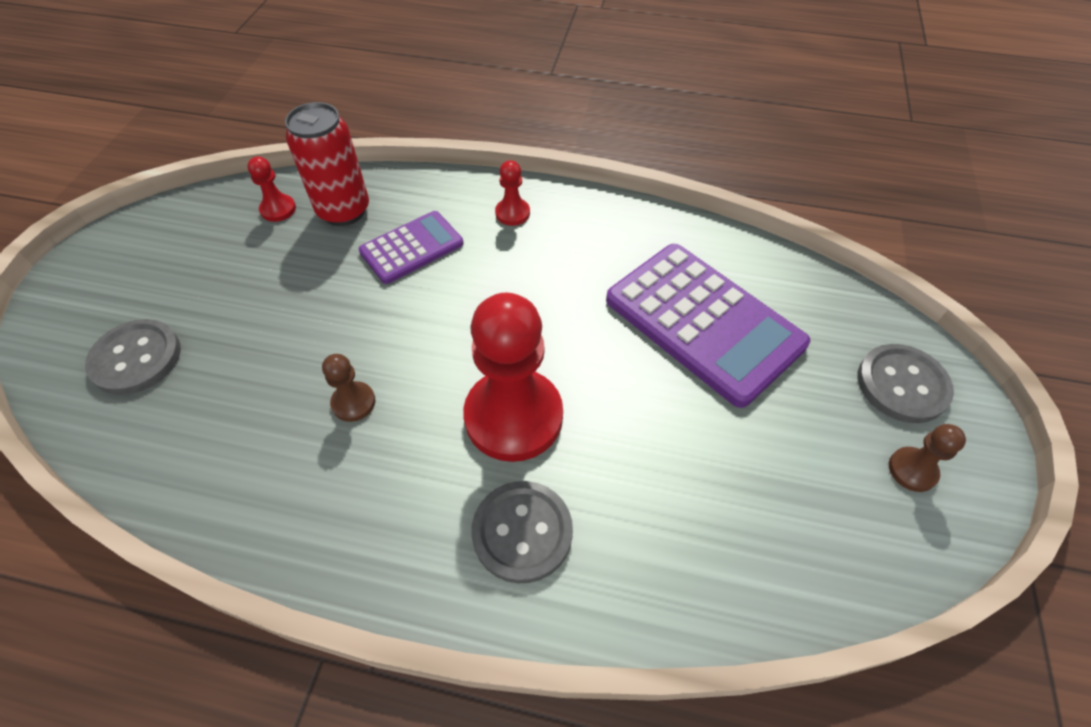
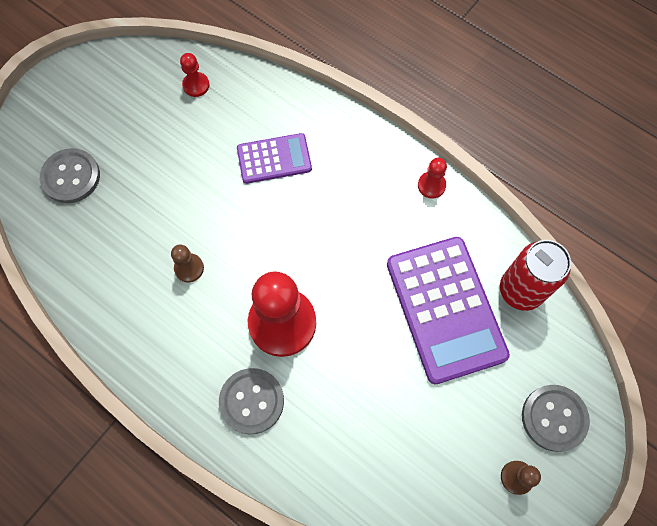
camera: 25 degrees right, 15 degrees up
(344, 211) = (240, 105): red can -> red can (520, 290)
(512, 213) = (359, 157): red pawn -> red pawn (431, 185)

